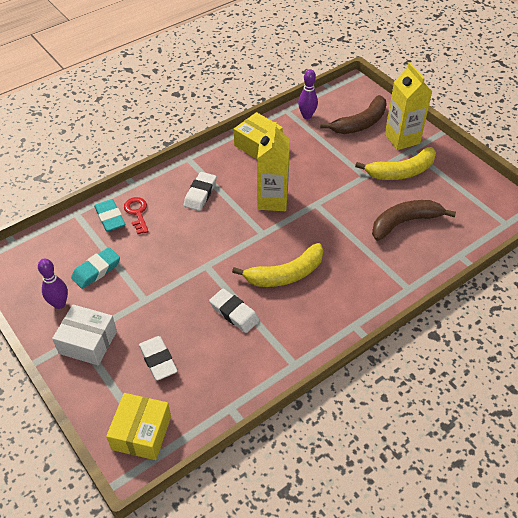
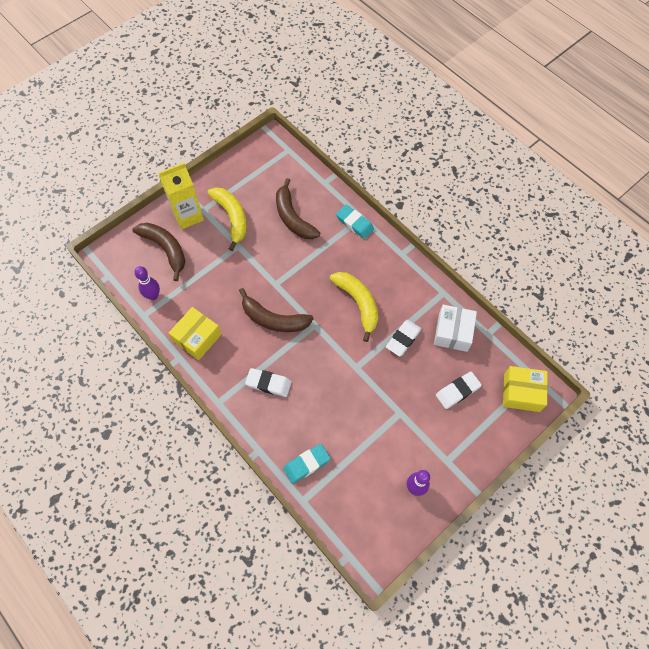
camera: 95 degrees left, 15 degrees up
(88, 342) = (450, 452): white box -> white box (453, 332)
(96, 270) = (373, 462): turquoise eraser -> turquoise eraser (354, 223)
(137, 213) = (298, 439): red key -> none
(272, 200) = (273, 319): yellow carton -> brown banana

